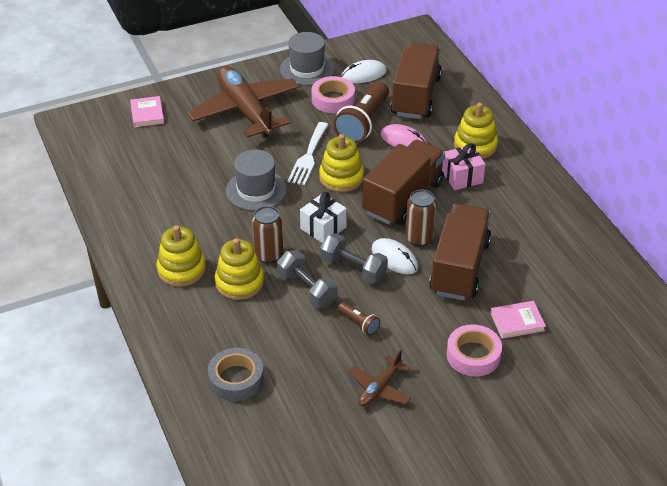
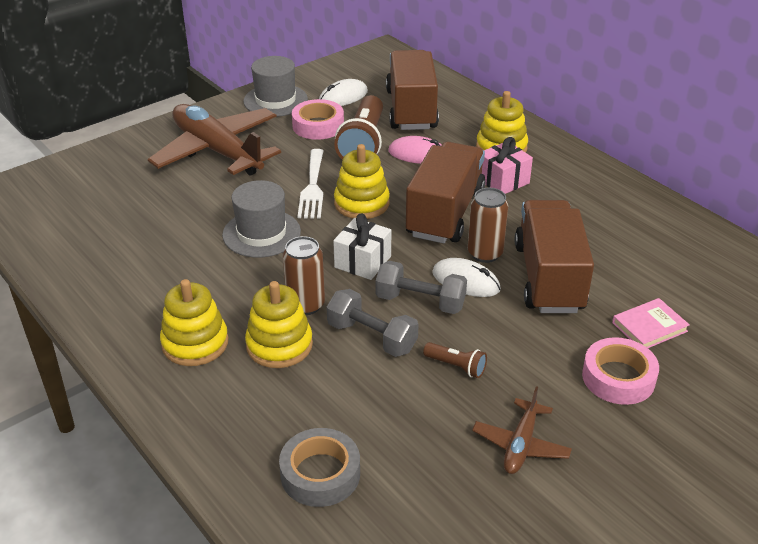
camera: 15 degrees left, 5 degrees down
(147, 114) = (94, 172): pink book -> none

